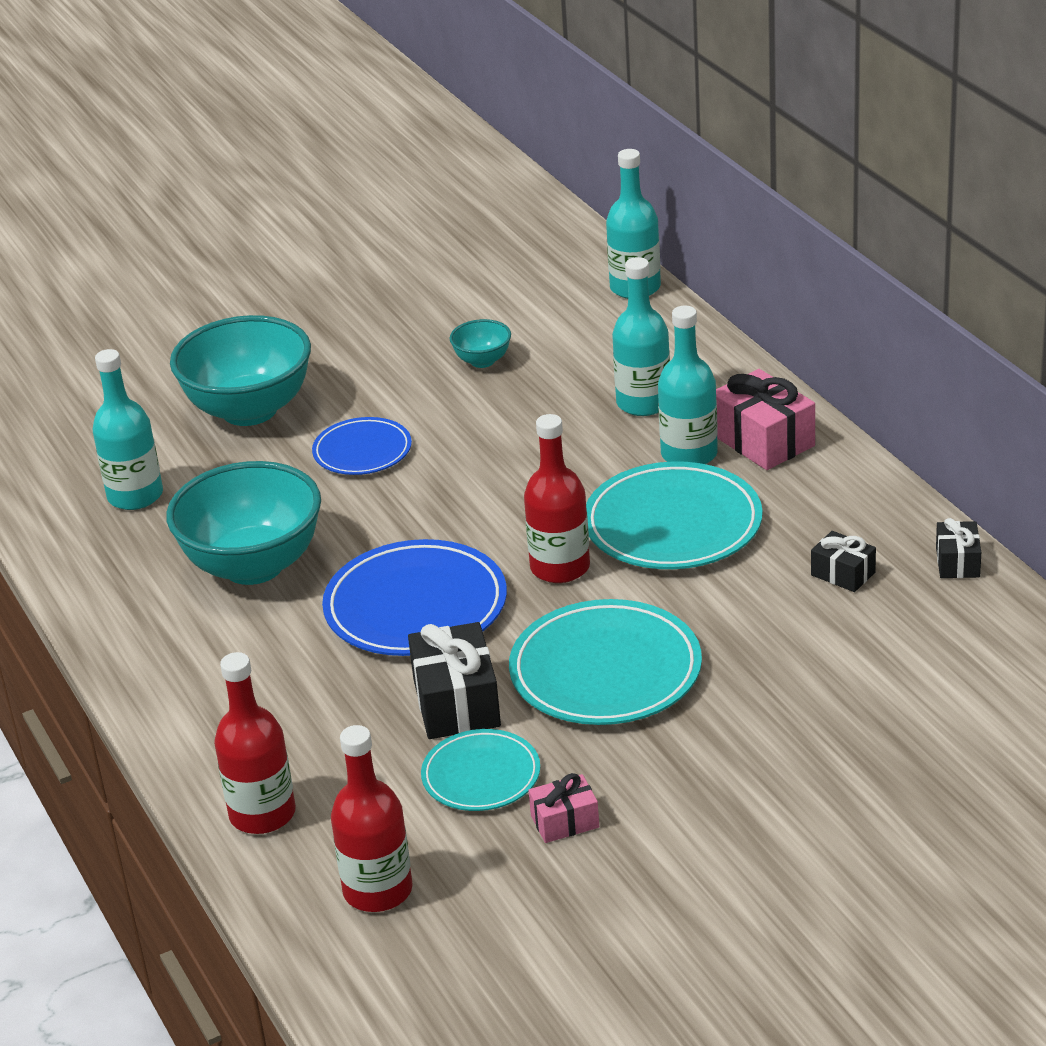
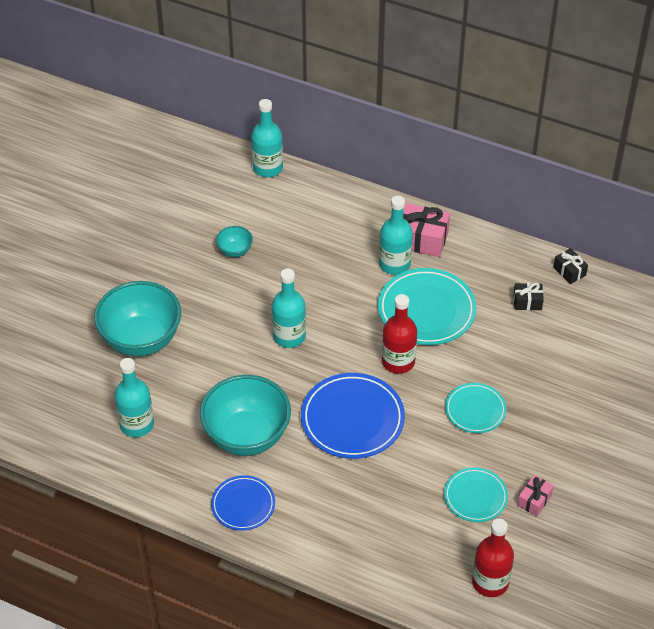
camera: 40 degrees left, 15 degrees up
(262, 814) = (398, 573): red bottle -> none
(362, 451) = (230, 338): blue plate -> blue plate (243, 505)
(456, 703) = (425, 463): black gift -> none
(605, 671) = (475, 410): turquoise plate -> turquoise plate, size x0.59
(643, 403) = (343, 242): turquoise bottle -> turquoise bottle (289, 336)

